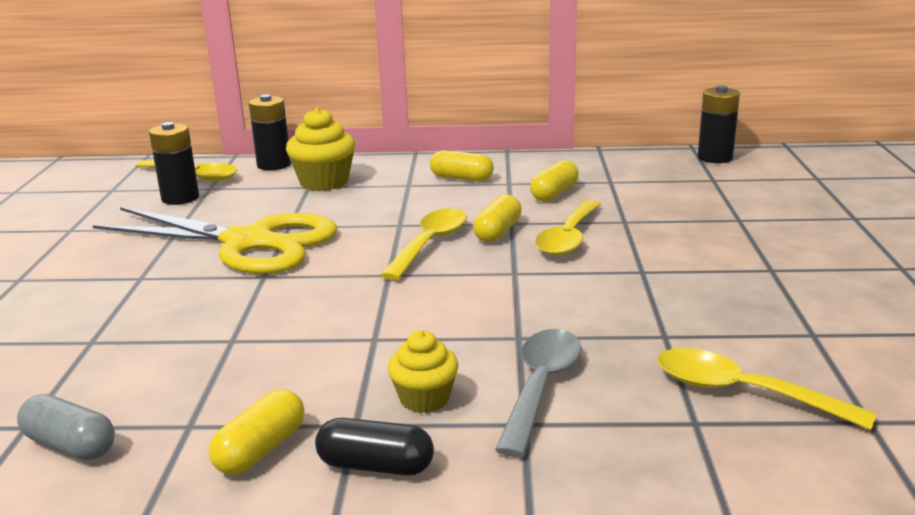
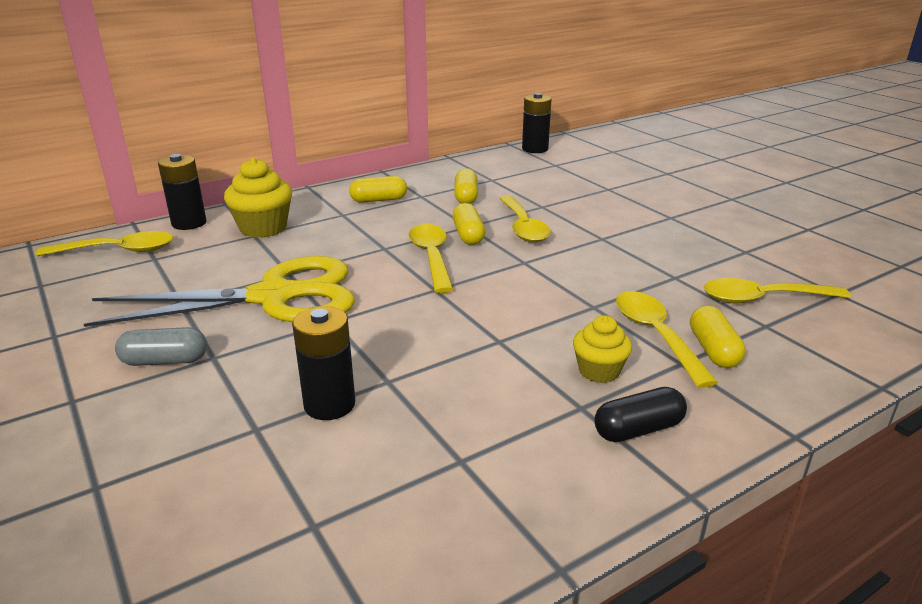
camera: 35 degrees left, 5 degrees up
(70, 445) = (384, 521): grey capsule -> grey capsule (165, 361)
(180, 198) = (136, 275): black battery -> black battery (329, 404)
(261, 449) = (544, 453): yellow capsule -> yellow capsule (713, 350)
(540, 387) = (656, 335): grey spoon -> yellow spoon

